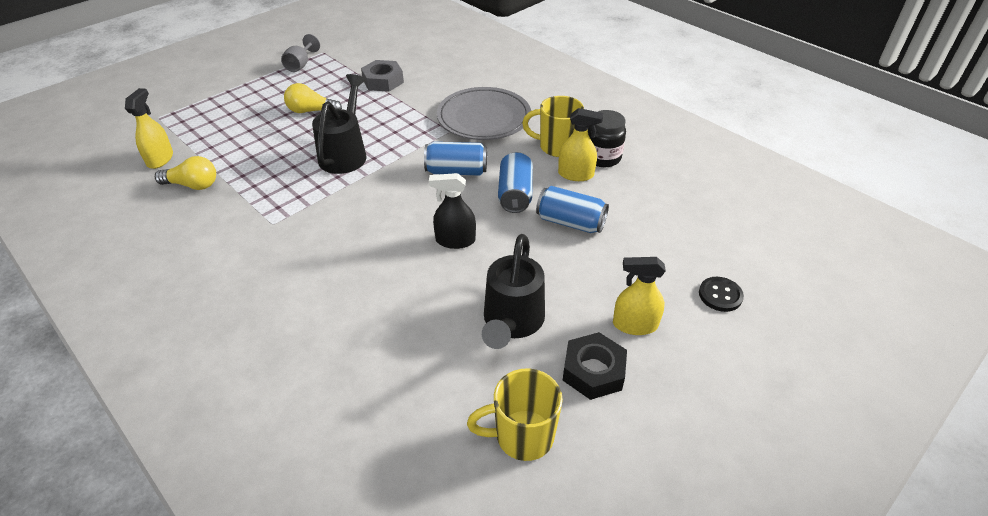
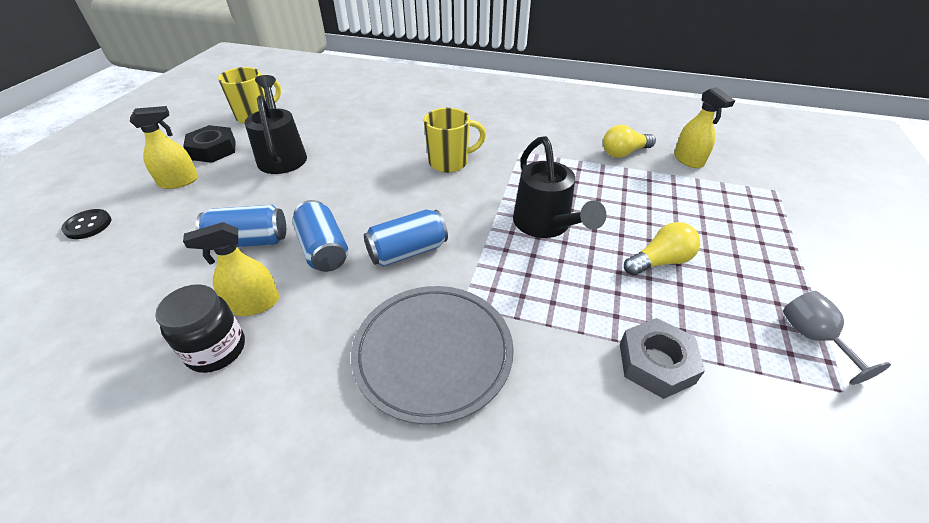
camera: 150 degrees right, 0 degrees up
(455, 240) = (359, 188): black spray bottle -> none
(556, 147) = (293, 342): yellow mug -> yellow mug (450, 162)

